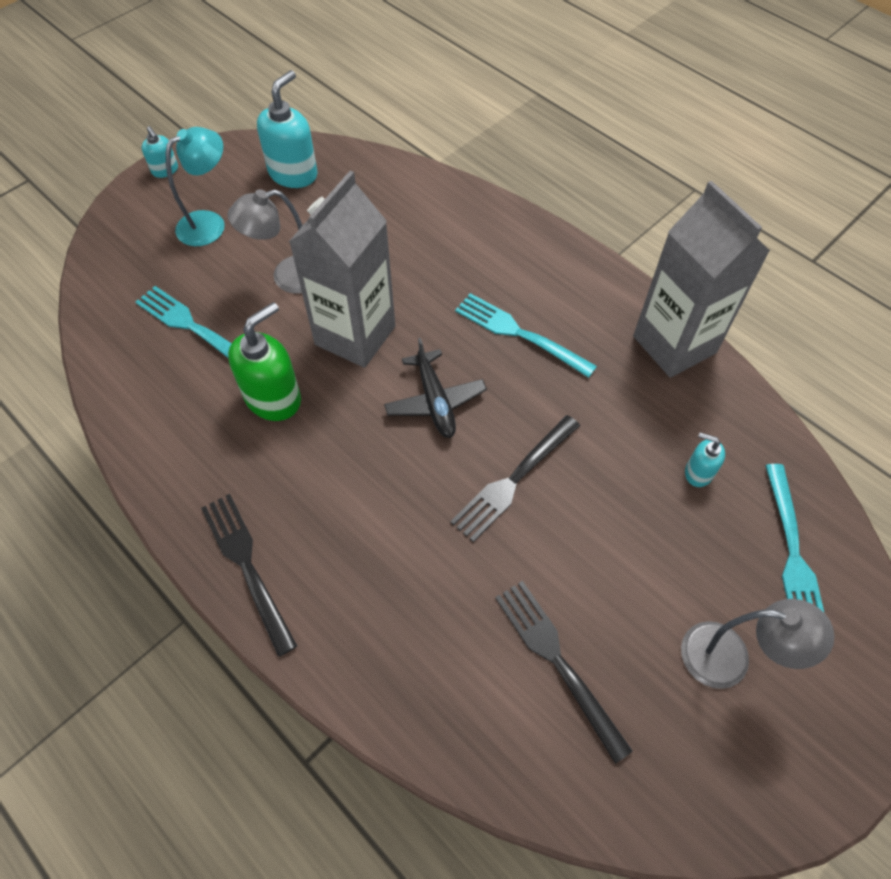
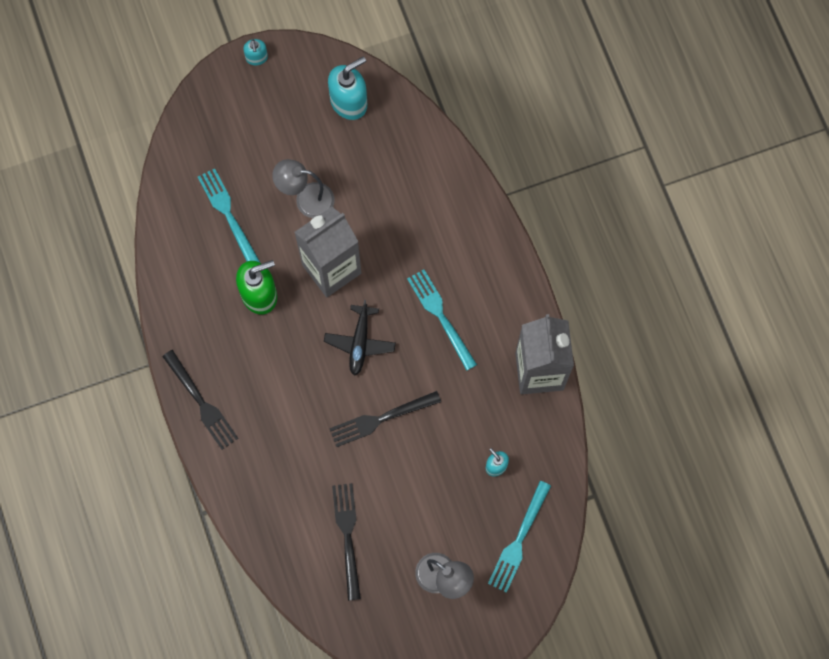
camera: 25 degrees right, 15 degrees up
(210, 223) = (271, 125): turquoise lamp -> none
(247, 566) = (201, 402): black fork -> black fork turned 150 degrees clockwise

